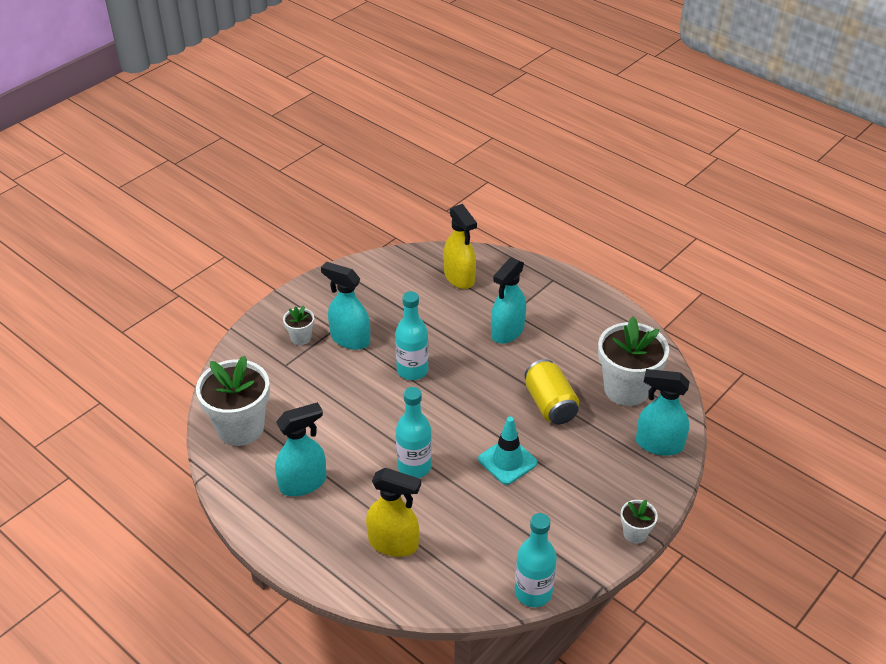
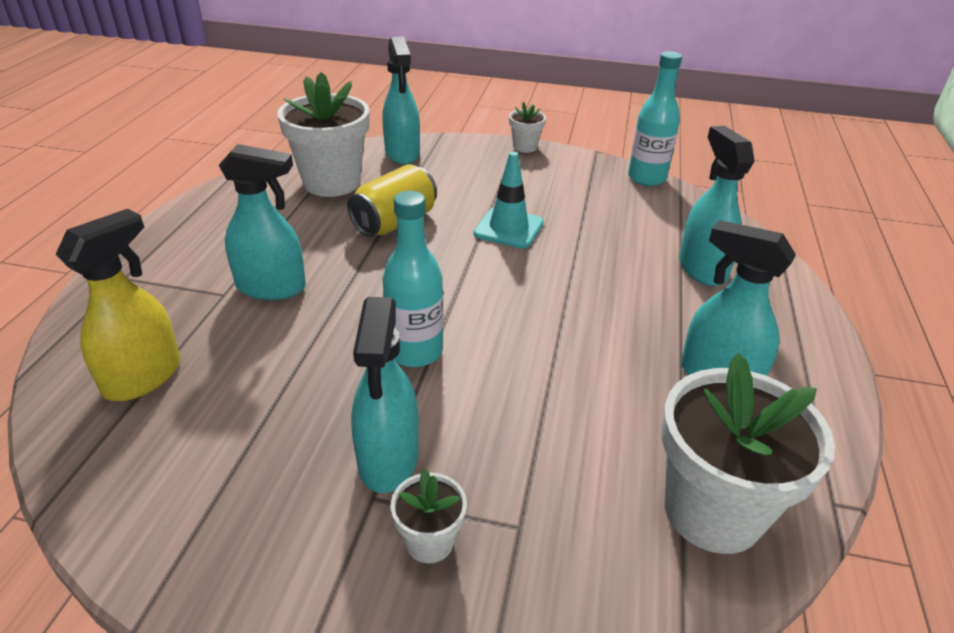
camera: 120 degrees left, 5 degrees down
(394, 543) = (702, 268): yellow spray bottle -> turquoise spray bottle
(414, 467) = (585, 289): turquoise bottle -> none

